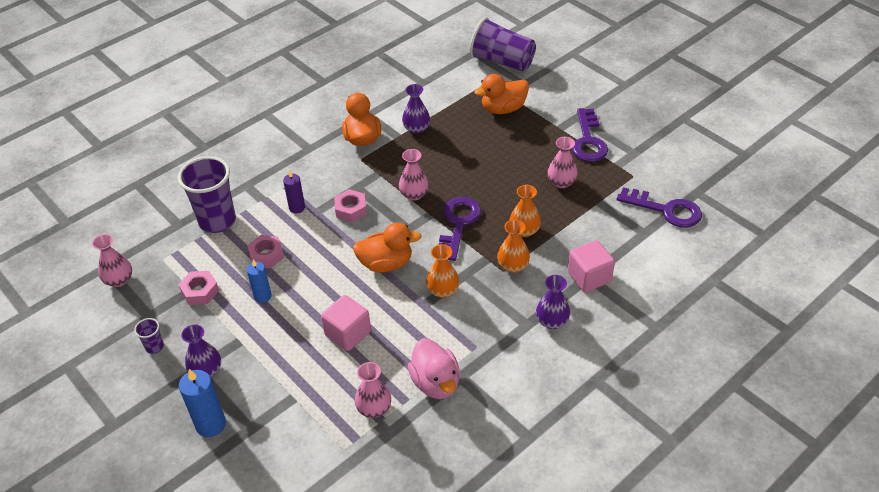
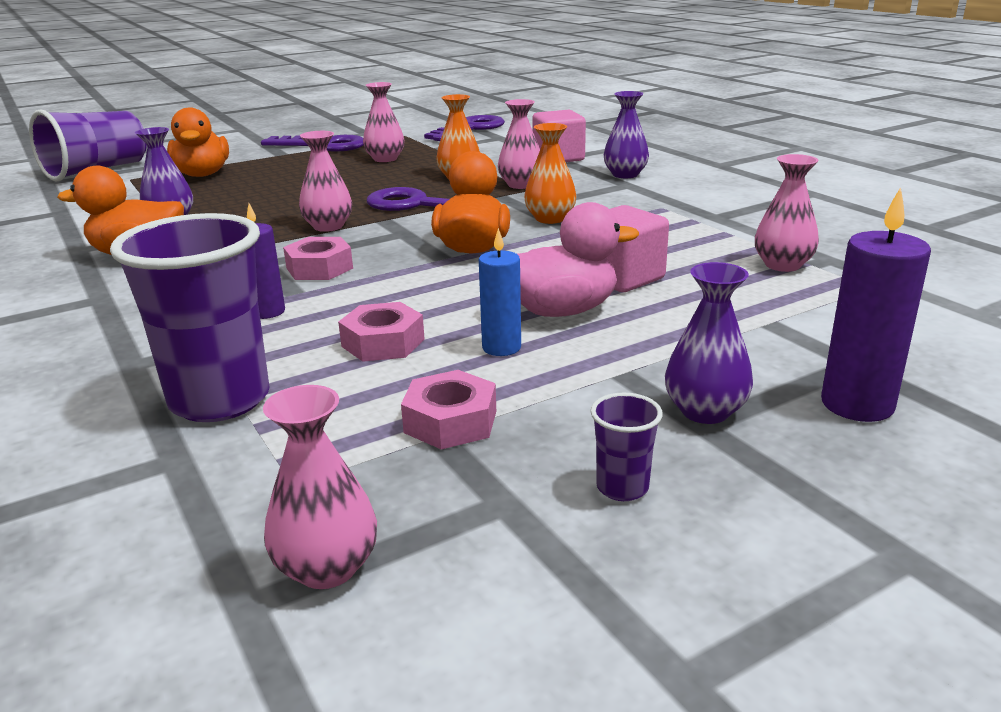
camera: 80 degrees left, 20 degrees down
(211, 424) = (857, 404): blue candle -> purple candle
(435, 383) = (728, 229): pink duck -> pink duck (561, 311)
(513, 266) = (521, 185): orange vase -> pink vase

